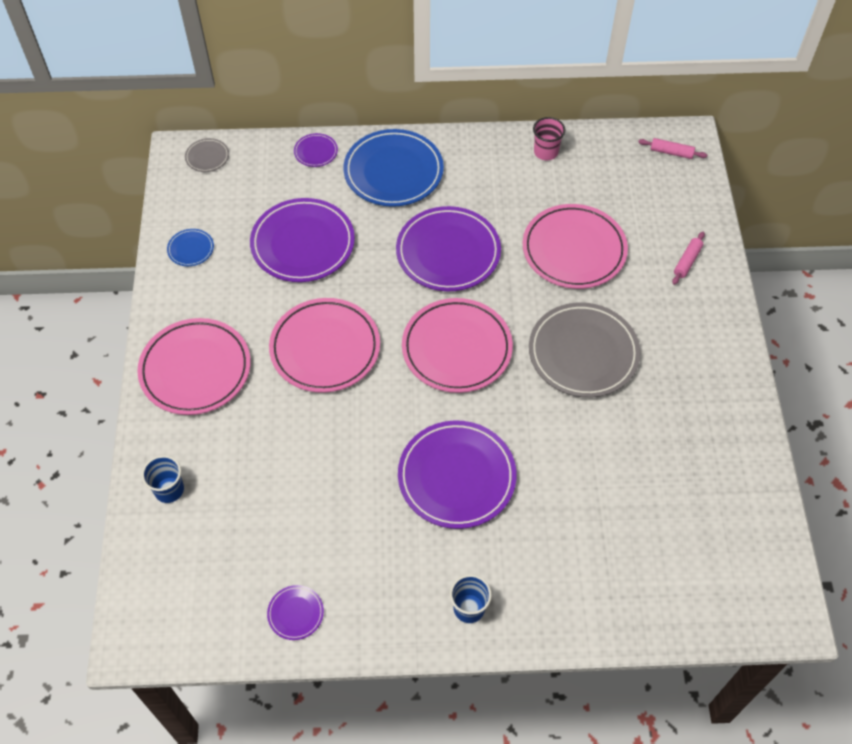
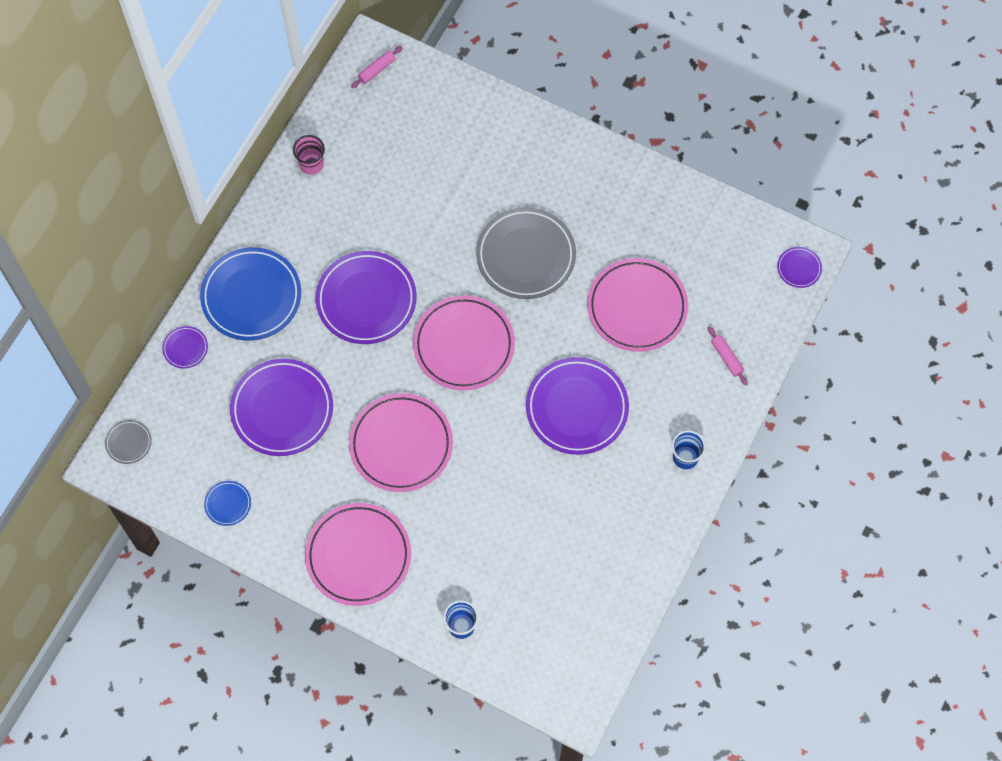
camera: 60 degrees left, 10 degrees up
(295, 613) = (620, 579): purple plate -> purple plate (799, 268)
(574, 250) = (426, 204): pink plate -> pink plate (637, 307)
(687, 261) = (490, 128): pink rolling pin -> pink rolling pin (726, 358)

